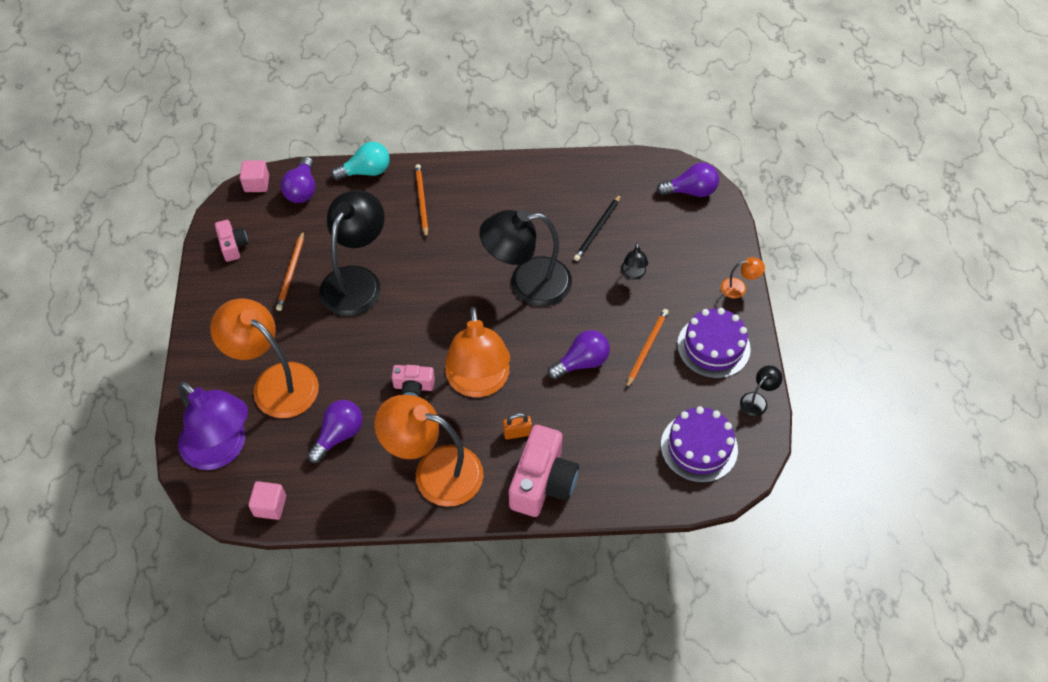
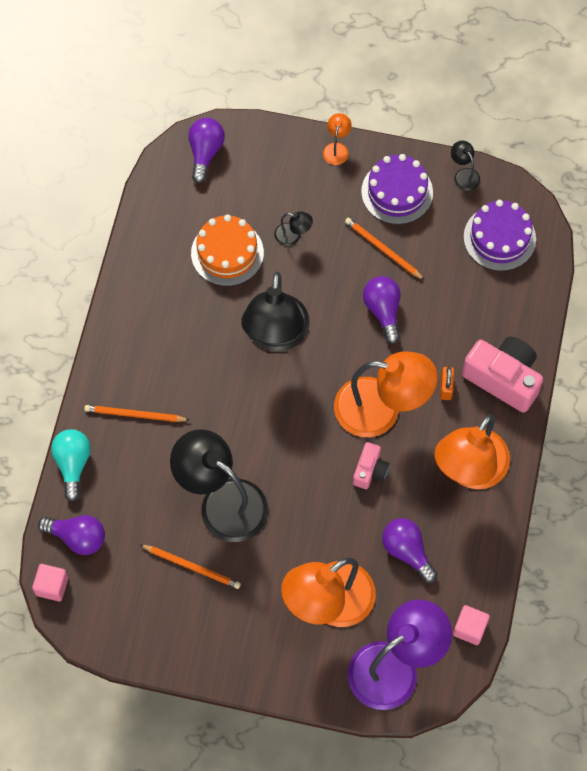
camera: 75 degrees left, 10 degrees up
(233, 246) = (135, 624): pink camera -> none
(597, 229) = (227, 253): black pencil -> orange cake

